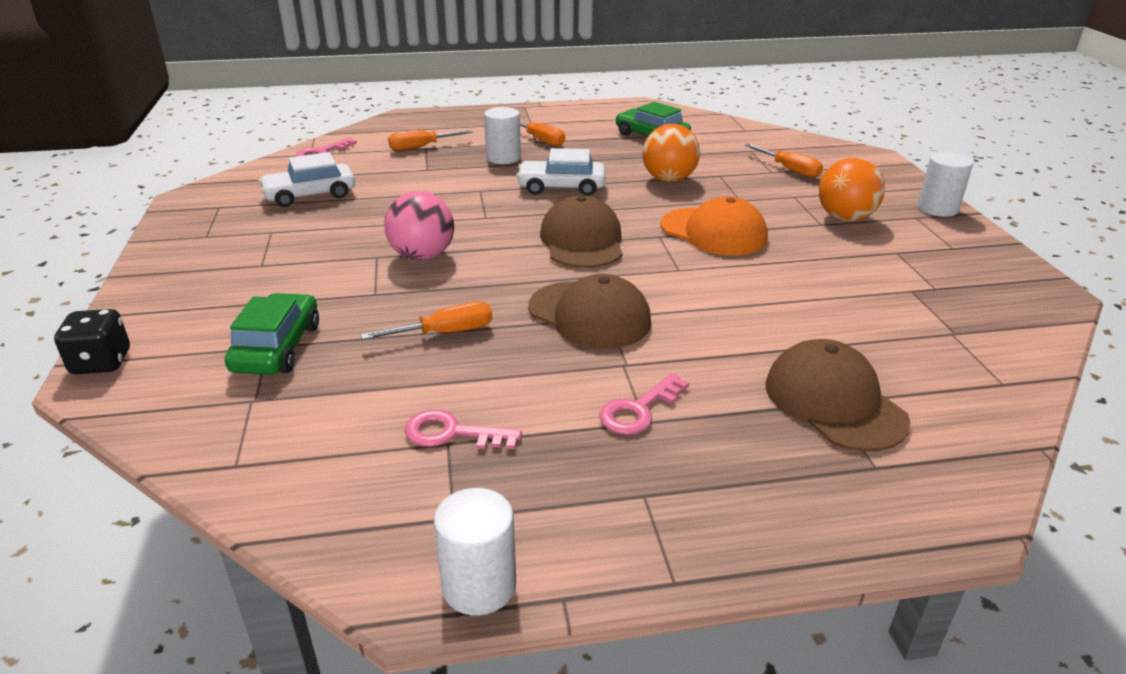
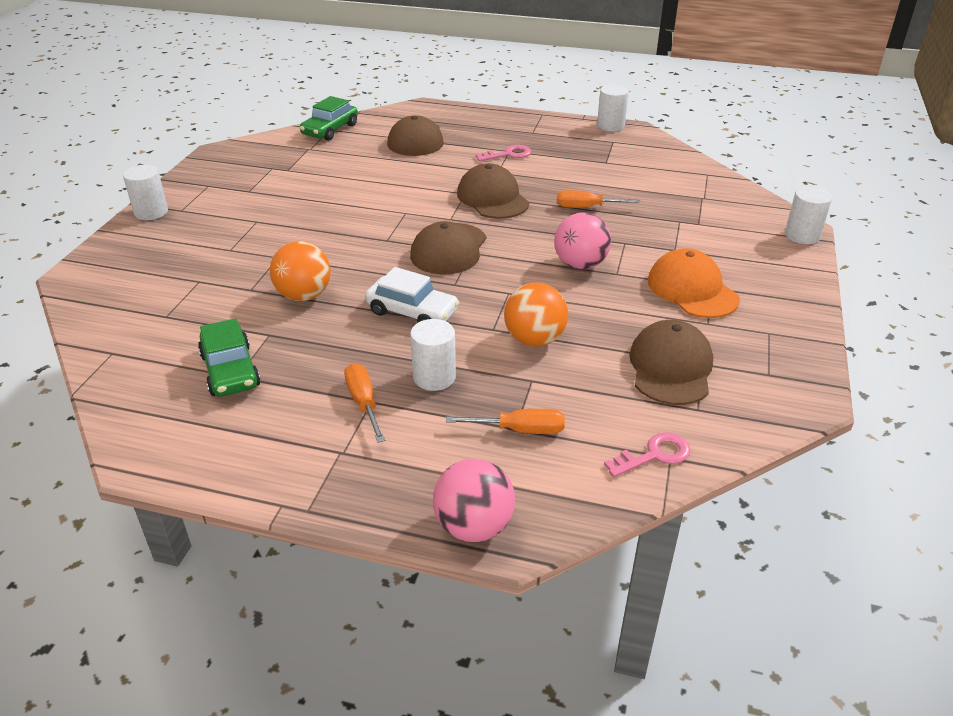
camera: 155 degrees left, 5 degrees up
(101, 362) = (802, 235): black dice -> white cylinder
(277, 348) = (692, 221): green car -> green car (330, 130)
(310, 195) = (670, 367): white car -> brown cap
(427, 115) = (474, 526): none -> pink ball
(452, 433) = (602, 164): pink key -> none
(713, 232) = (343, 233): orange cap -> orange cap (692, 290)
(789, 170) = (180, 279): orange screwdriver -> none
(845, 218) = (231, 221): orange ball -> orange ball (534, 339)

